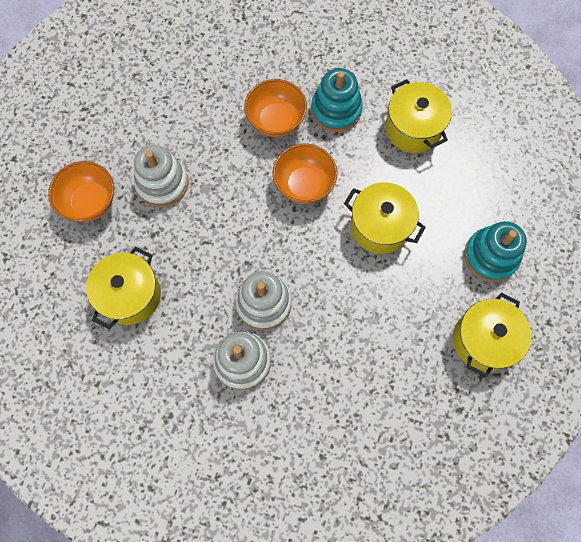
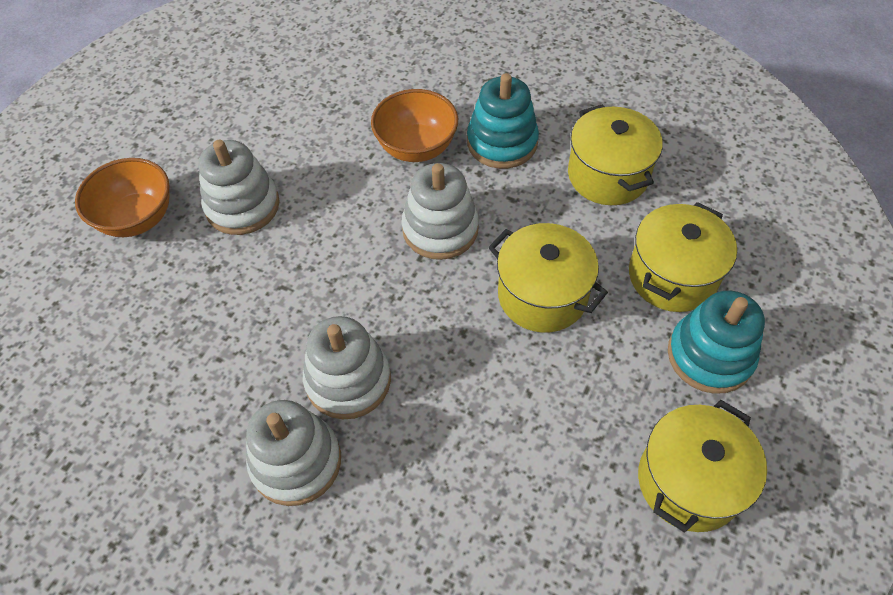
camera: 10 degrees right, 15 degrees down
(130, 295) = (155, 345): yellow pot -> yellow pot (672, 276)
(304, 185) = (440, 229): orange bowl -> white stacking toy

